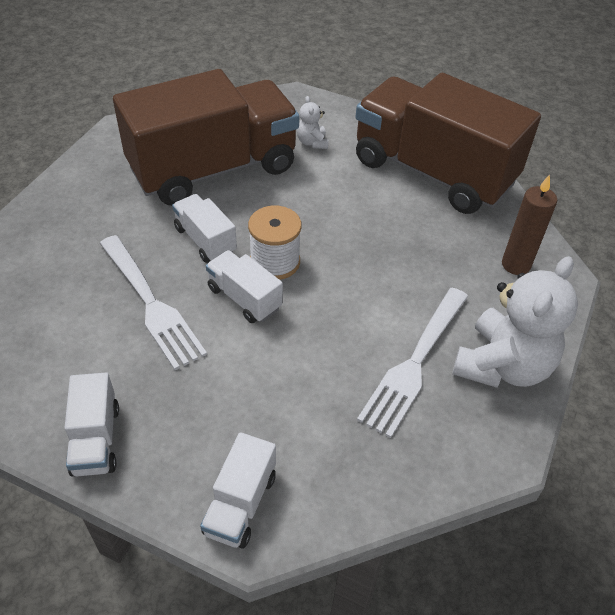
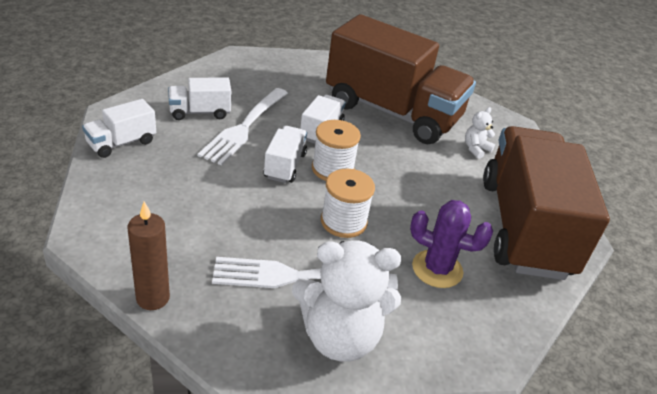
camera: 55 degrees right, 10 degrees down
(240, 504) = (107, 221): white truck -> white truck (200, 112)
(358, 291) = (343, 221): none -> white spool
(453, 256) = (437, 269): none -> purple cactus
(516, 265) = (470, 316): brown candle -> brown candle (153, 298)

